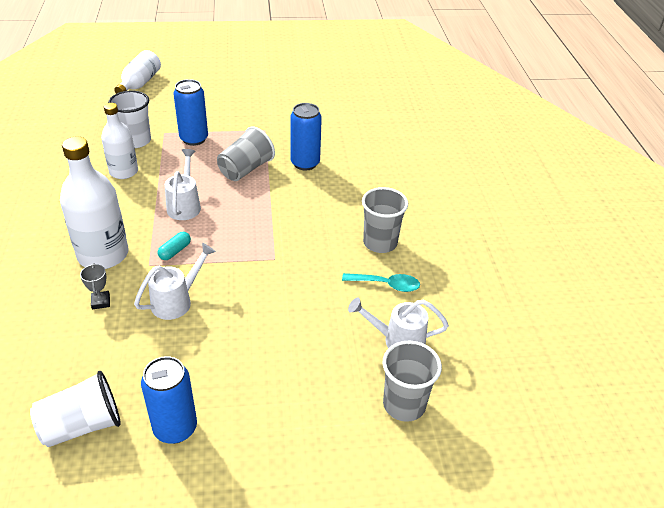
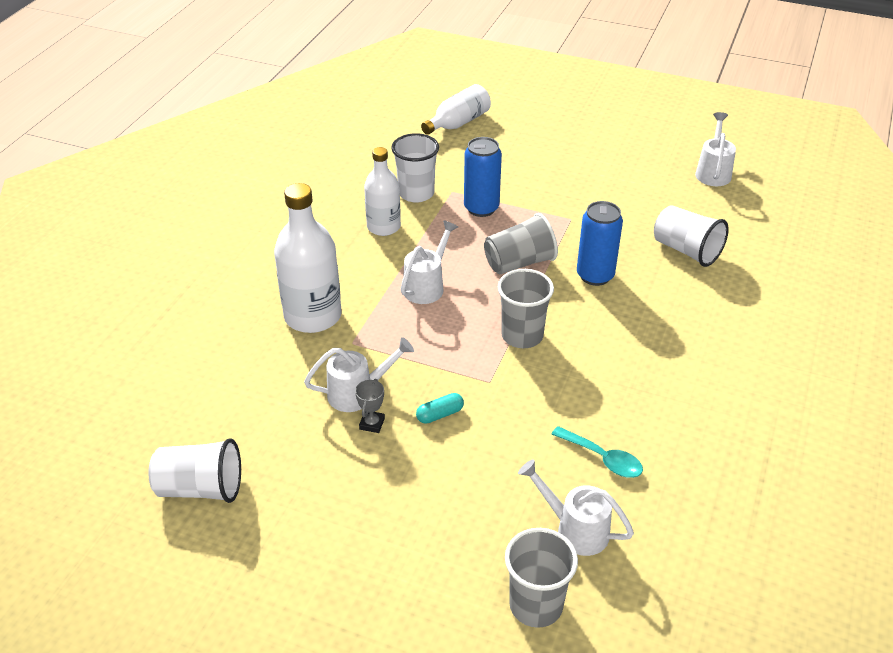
camera: 30 degrees right, 0 degrees up
(101, 302) = (283, 367): grey trophy -> grey trophy (372, 424)
(175, 251) = (387, 336): turquoise capsule -> turquoise capsule (440, 414)
(175, 428) = (283, 528): blue can -> none
(342, 76) = (713, 172): none -> white watering can
(356, 130) = (686, 250): none -> white cup
(380, 243) = (627, 404): grey cup -> grey cup (522, 335)

